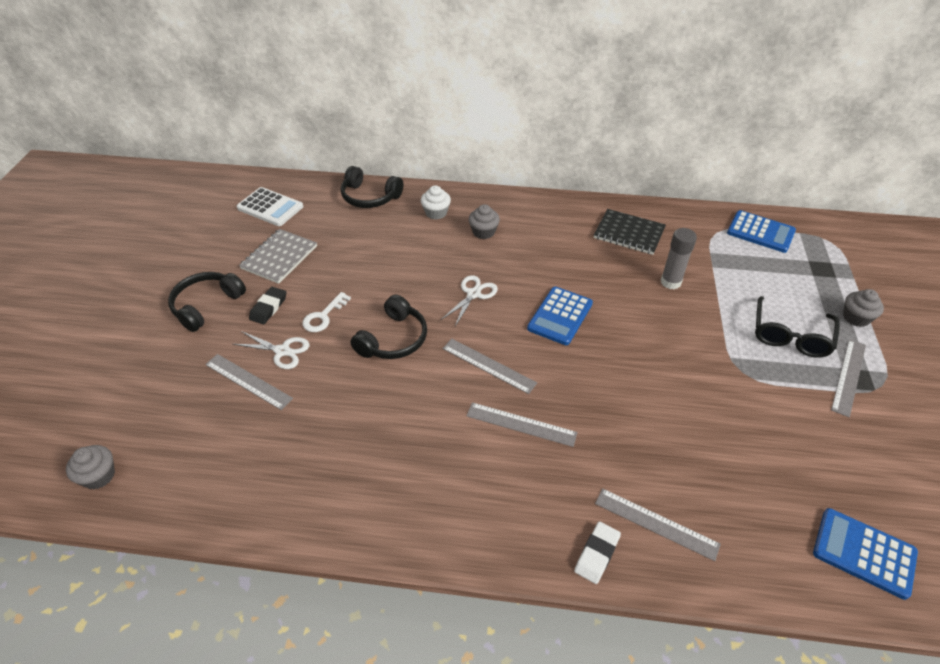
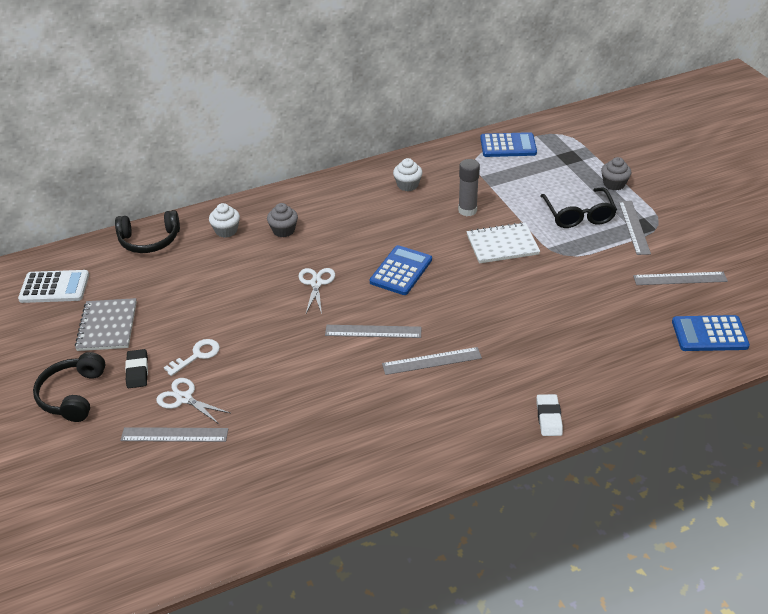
camera: 30 degrees left, 5 degrees down
(99, 476) = (104, 566): grey cupcake -> none
(282, 351) = (184, 398): white scissors -> white scissors turned 135 degrees counterclockwise
(323, 316) = (197, 356): white key -> white key turned 135 degrees counterclockwise
(393, 339) = (277, 346): black headphones -> none
(560, 316) = (401, 271): blue calculator -> blue calculator turned 150 degrees counterclockwise
(629, 233) = (407, 185): black notebook -> white cupcake
(656, 524) = (574, 380): grey ruler -> grey ruler (680, 279)
(682, 333) = (502, 245): none -> white notebook

